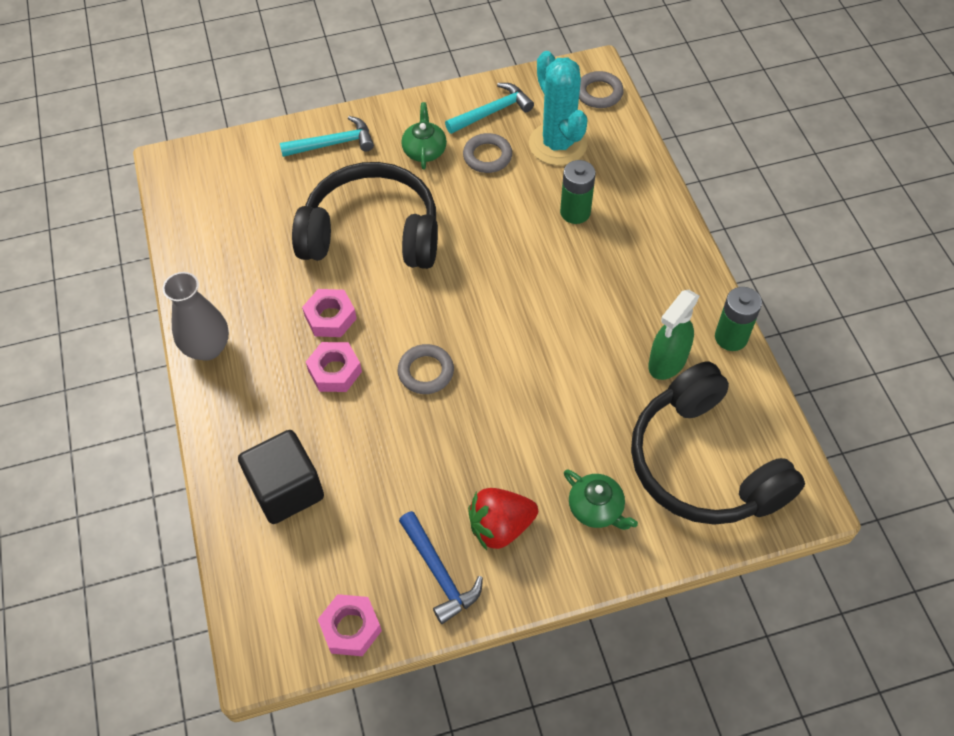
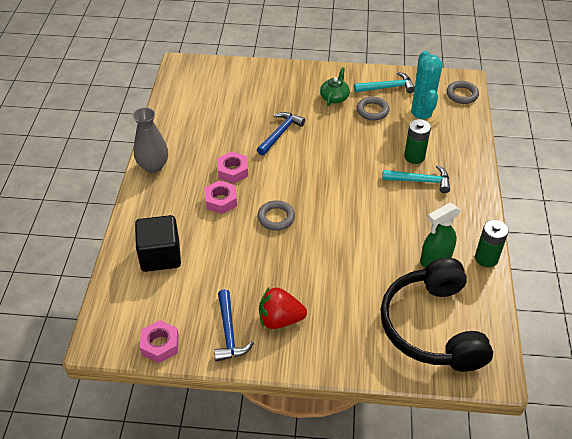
camera: 20 degrees right, 10 degrees down
(333, 143) = (281, 79): turquoise hammer -> turquoise hammer (420, 181)
(372, 233) = (280, 133): black headphones -> blue hammer
(596, 508) = (347, 329): green teapot -> none

